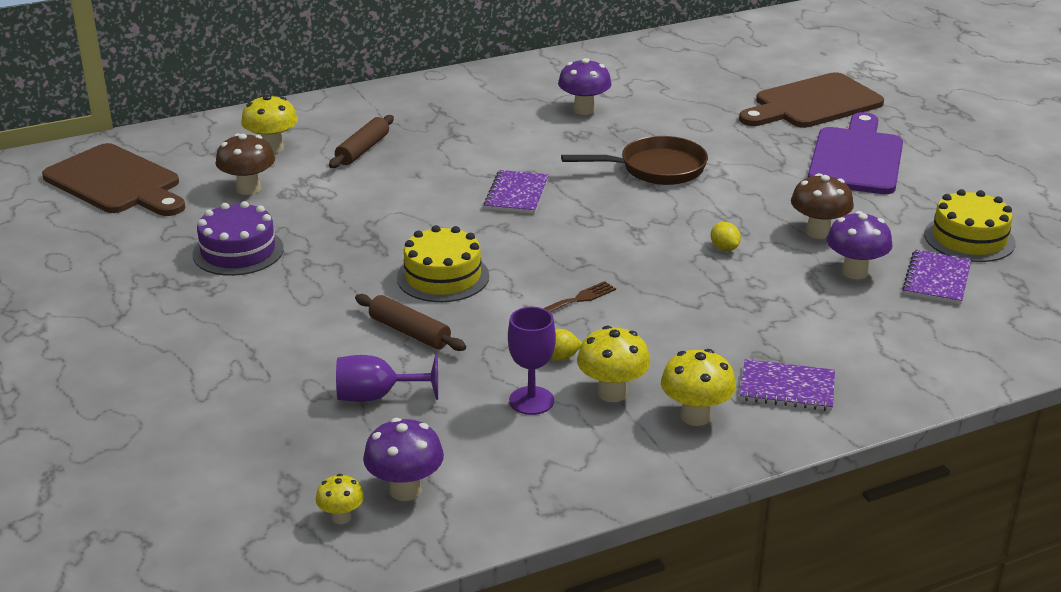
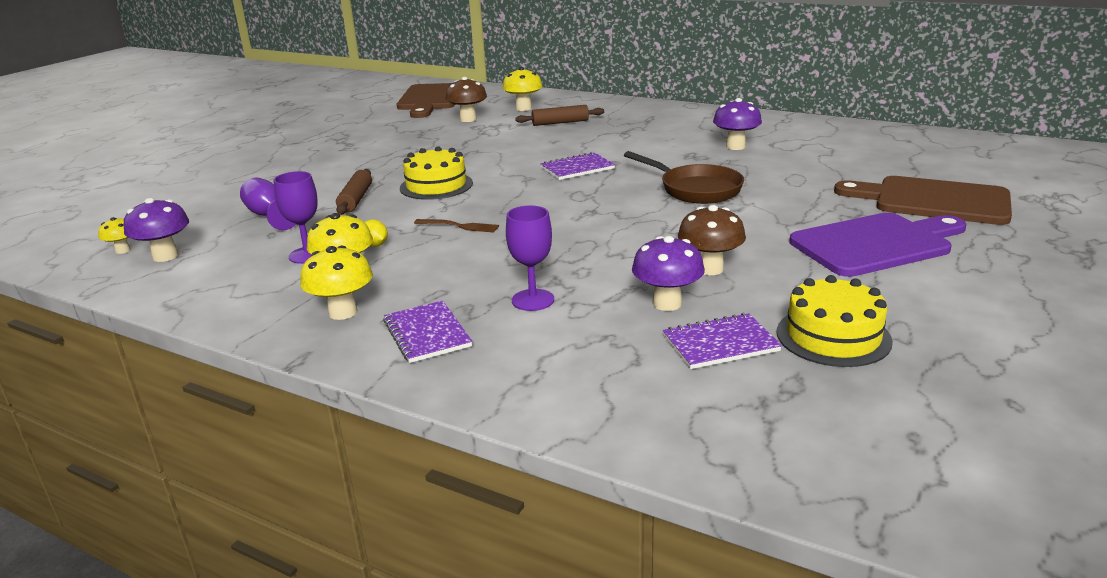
camera: 55 degrees right, 5 degrees down
(238, 251) = (395, 139): purple cake -> none
(724, 248) = (616, 245): yellow lemon -> none
(782, 322) = (533, 300): none -> purple goblet

